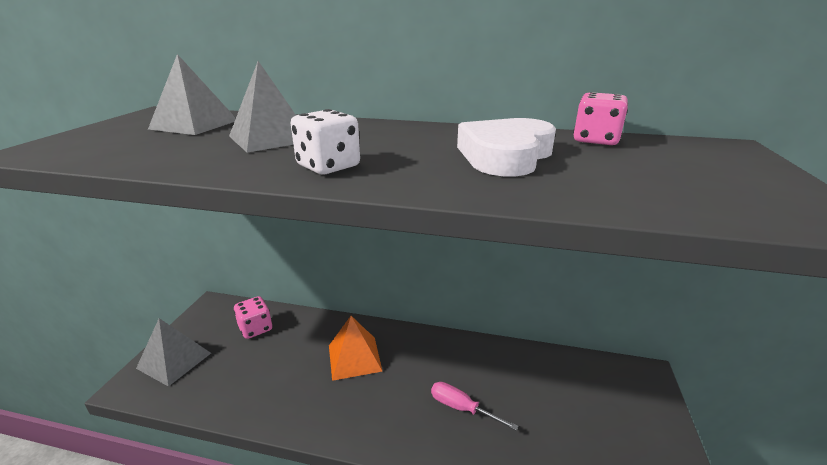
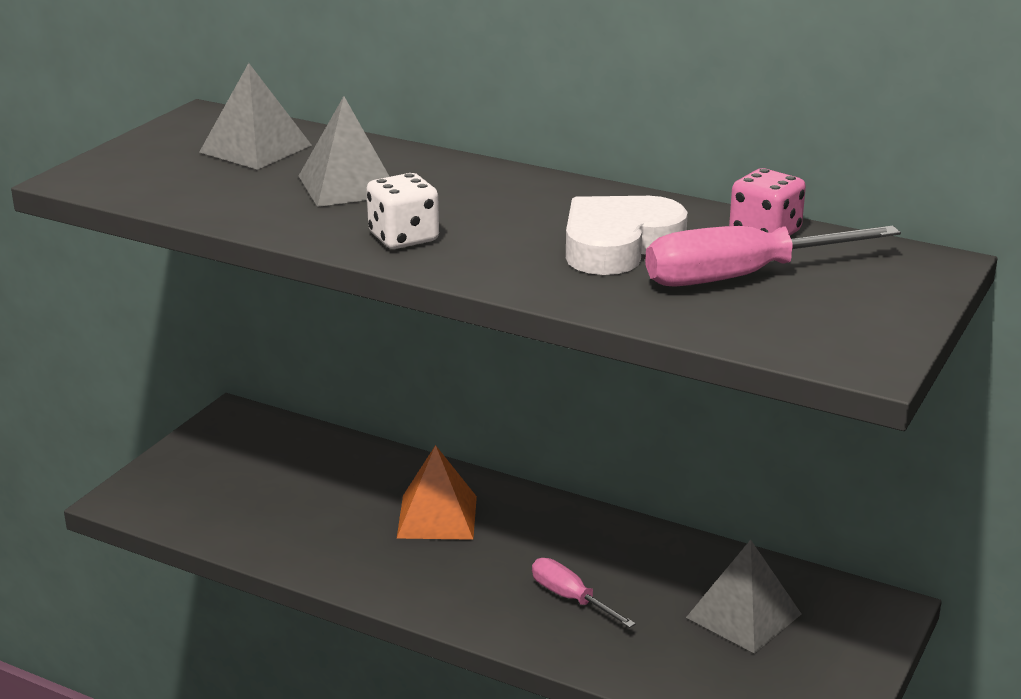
camera: 15 degrees right, 0 degrees up
(174, 360) = (177, 480): grey pyramid -> grey pyramid (743, 615)
(255, 328) = (297, 457): pink dice -> none
(622, 167) = (741, 277): none -> pink screwdriver

